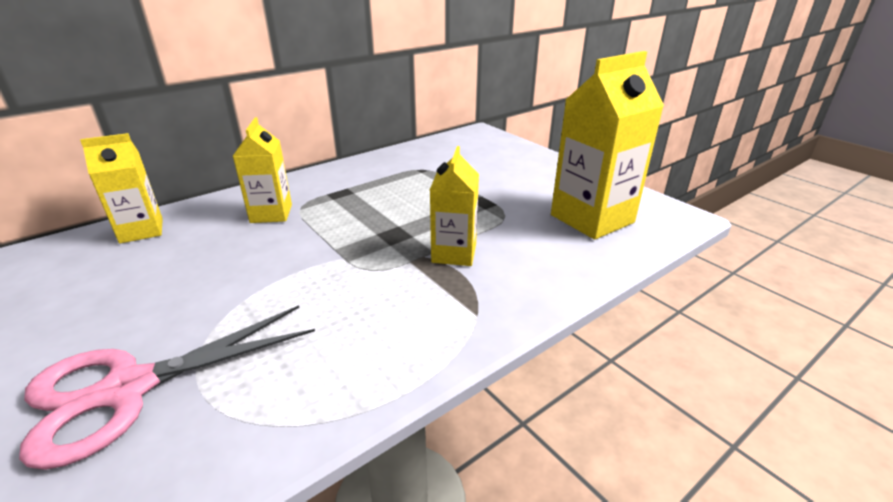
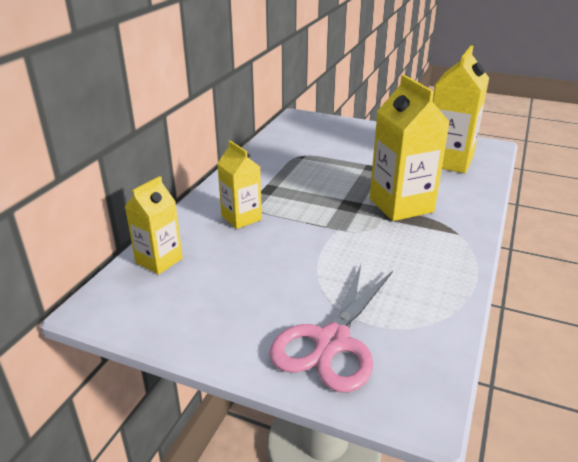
camera: 30 degrees left, 0 degrees up
(454, 253) = (401, 205): yellow carton -> yellow carton, size x1.65

